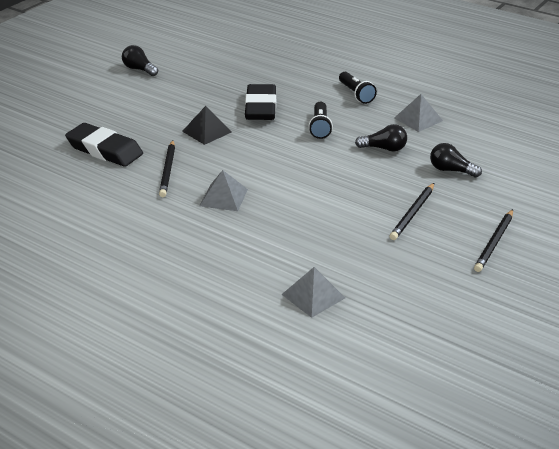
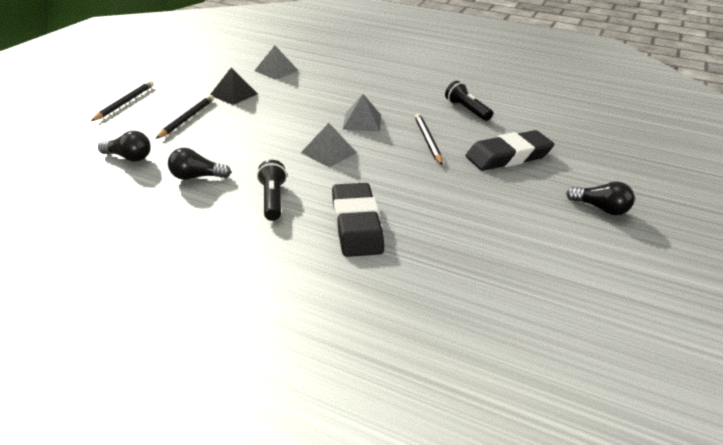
camera: 170 degrees right, 0 degrees up
(104, 150) = (508, 156): black eraser -> black eraser turned 45 degrees counterclockwise
(139, 69) = (580, 286): black light bulb -> black light bulb (601, 208)
(207, 131) = (411, 184): black pyramid -> black pyramid (234, 94)
(356, 94) = (216, 260): black flashlight -> black flashlight (467, 110)
(418, 119) = (137, 221): grey pyramid -> grey pyramid (329, 152)

